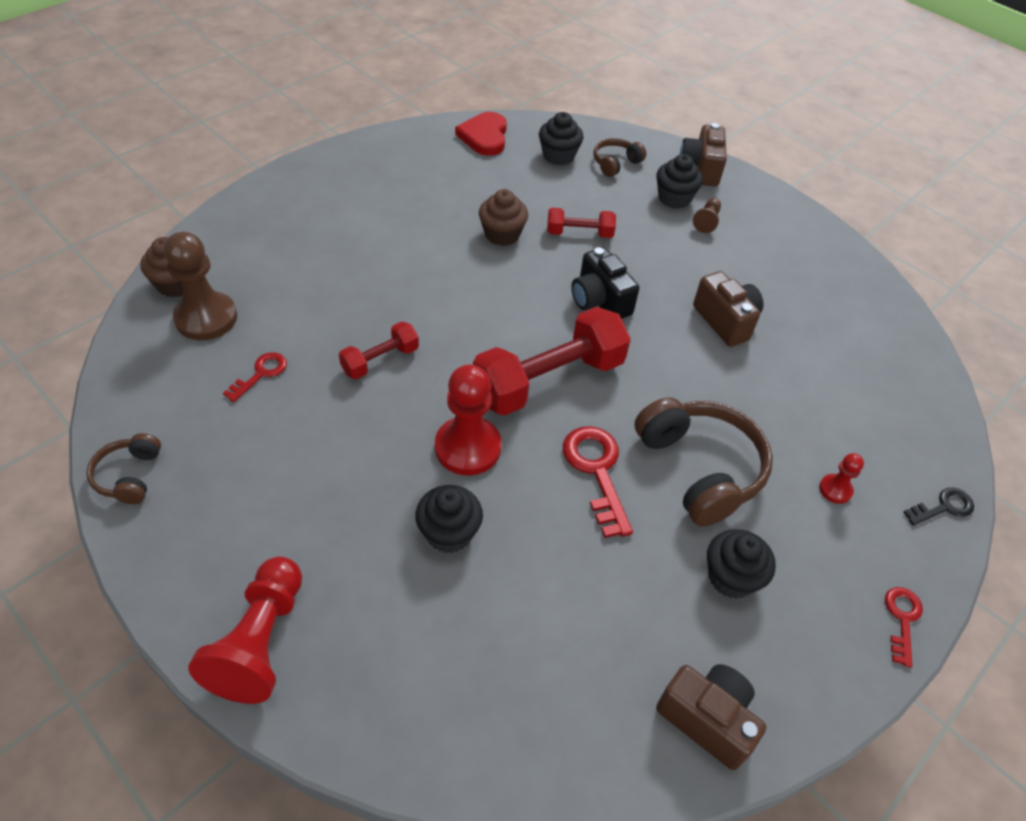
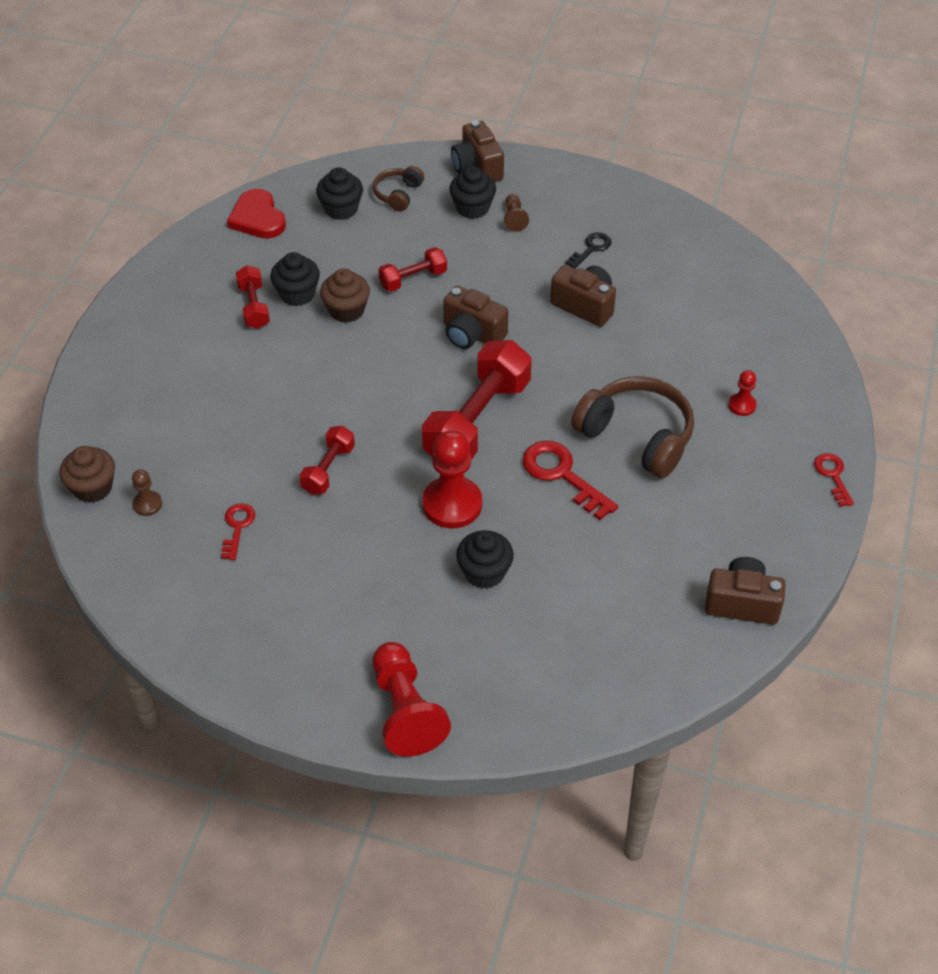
camera: 25 degrees left, 0 degrees up
(129, 476) = (201, 654): brown headphones -> none
(206, 318) = (147, 504): brown pawn -> brown pawn, size x0.48
(427, 200) = (254, 306): none -> red dumbbell
(600, 301) = (472, 334): black camera -> brown camera
(731, 577) = (704, 504): black cupcake -> black cupcake (297, 294)
(944, 507) = (823, 382): black key -> black key (591, 248)

